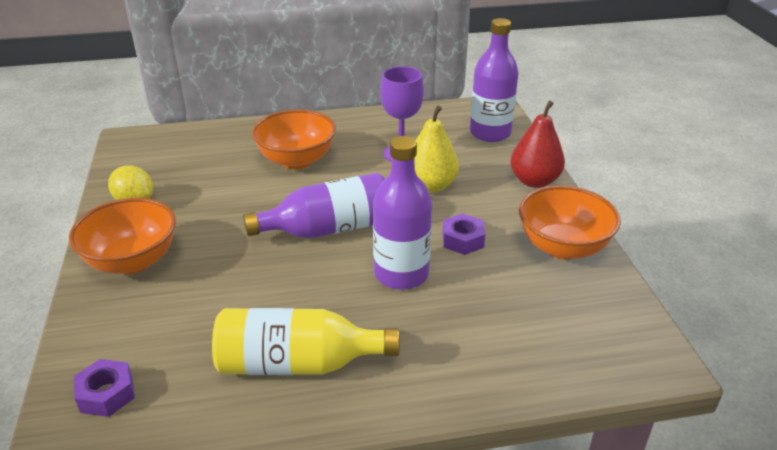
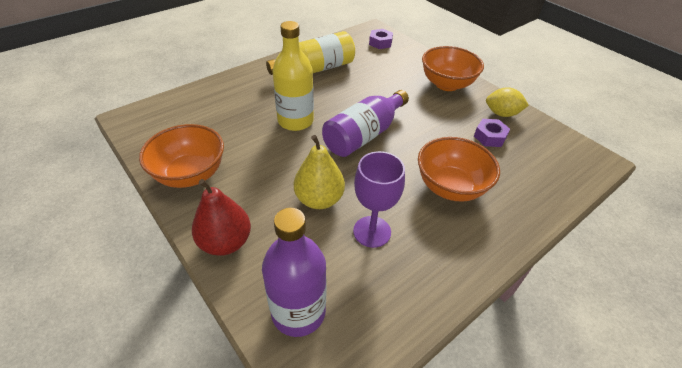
camera: 150 degrees right, 10 degrees up
(401, 274) = (295, 121): purple bottle -> yellow bottle
(463, 240) = (268, 156): purple nut -> purple nut (490, 137)

